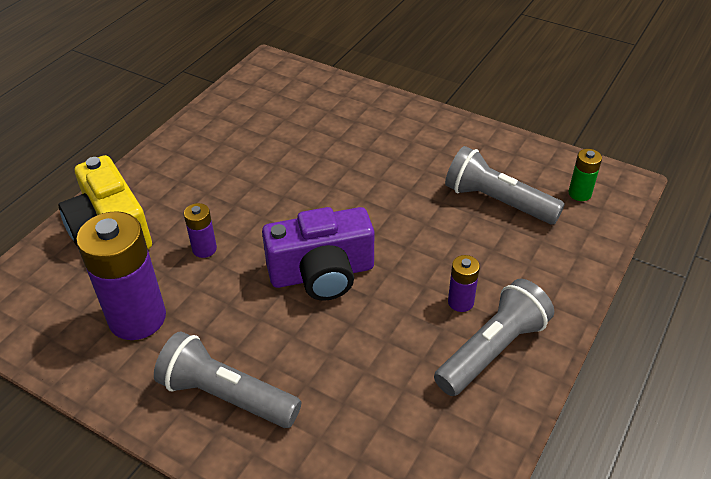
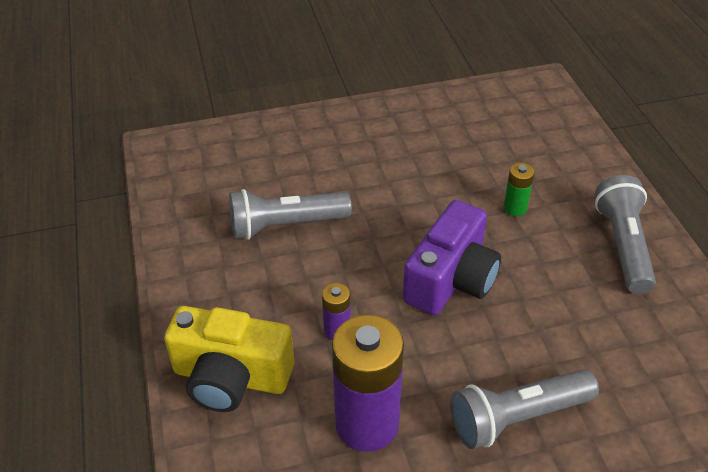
camera: 45 degrees left, 0 degrees up
(460, 302) = (563, 229): purple battery -> none
(497, 201) = (489, 145): grey flashlight -> grey flashlight (285, 225)
(579, 193) = (529, 106): green battery -> green battery (515, 208)

